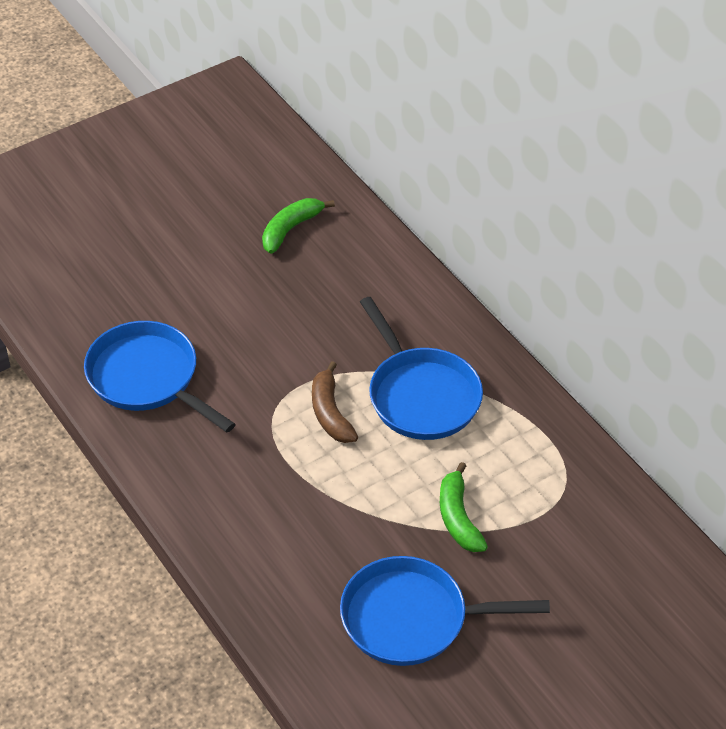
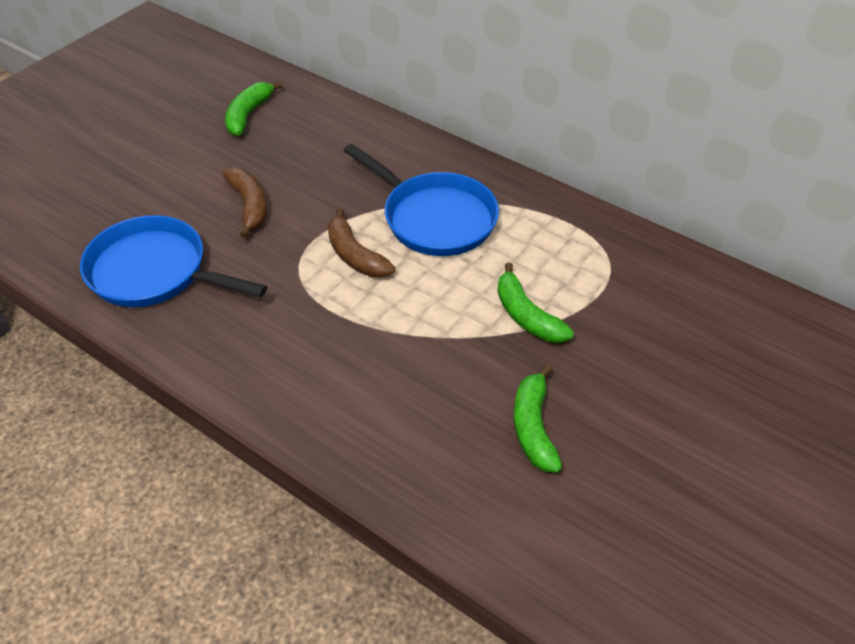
camera: 20 degrees left, 0 degrees up
(254, 333) = (249, 205): none -> brown banana
(412, 618) = (533, 427): blue pan -> green banana

